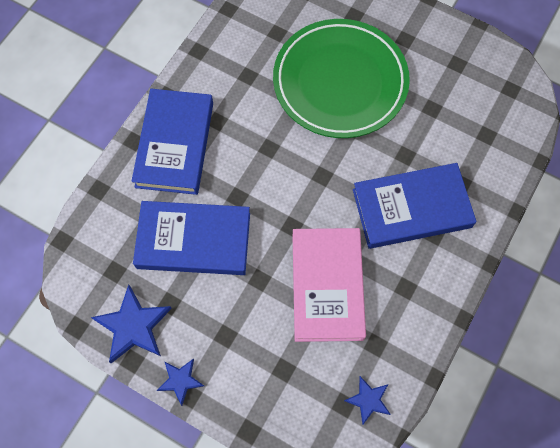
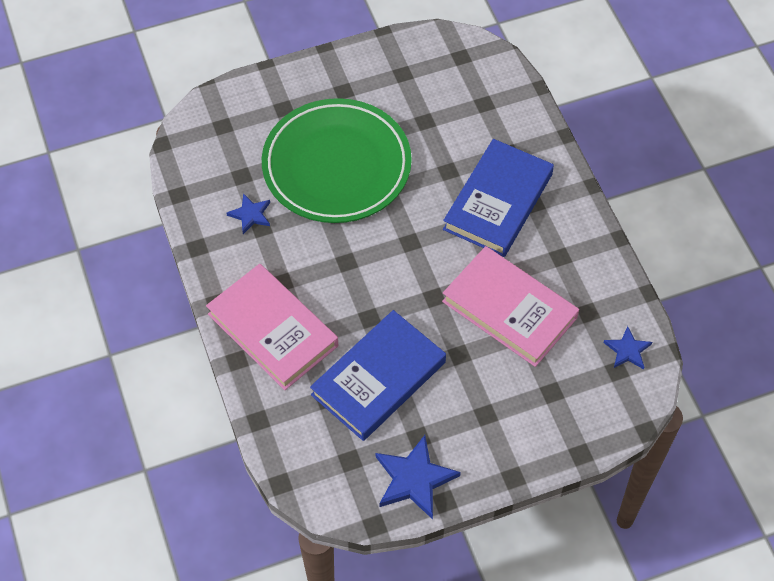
camera: 50 degrees left, 10 degrees down
(175, 144) = (273, 330): blue book -> pink book
(180, 380) = (494, 475): blue star -> blue star (250, 215)

